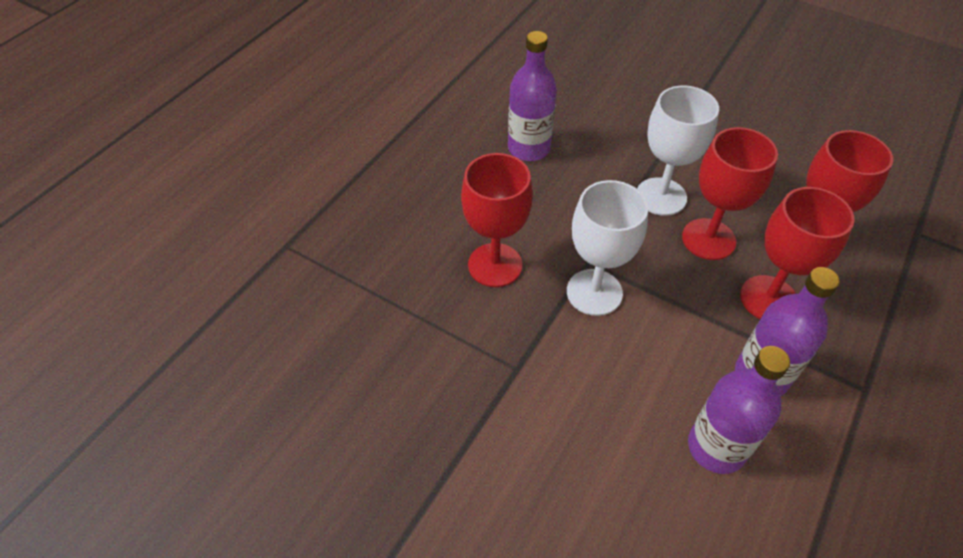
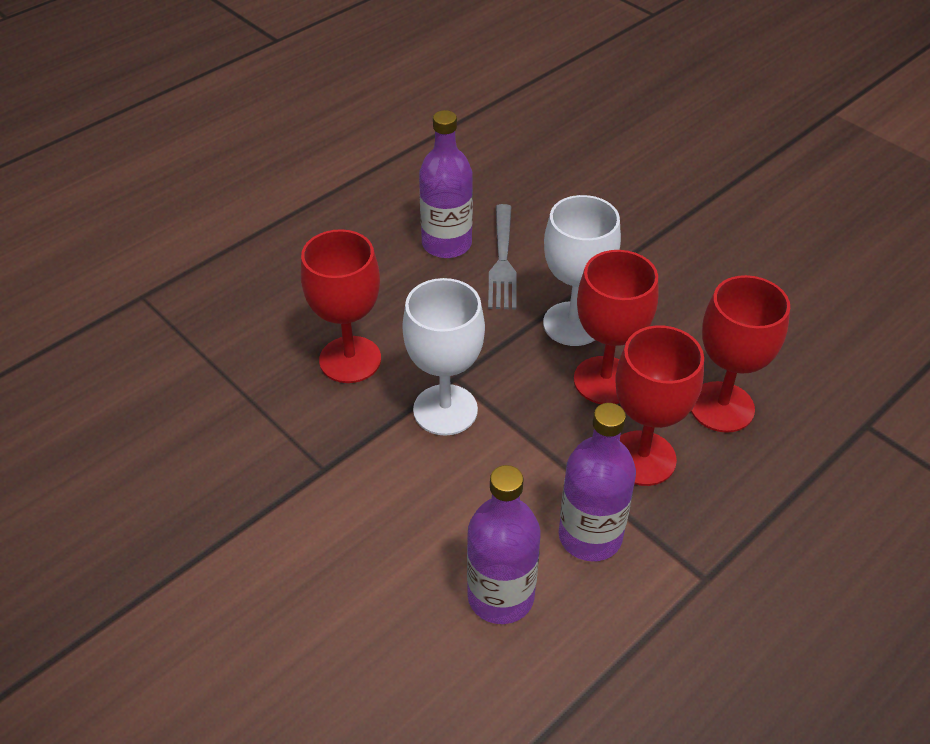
camera: 15 degrees right, 5 degrees down
(580, 154) = (502, 260): none -> grey fork

